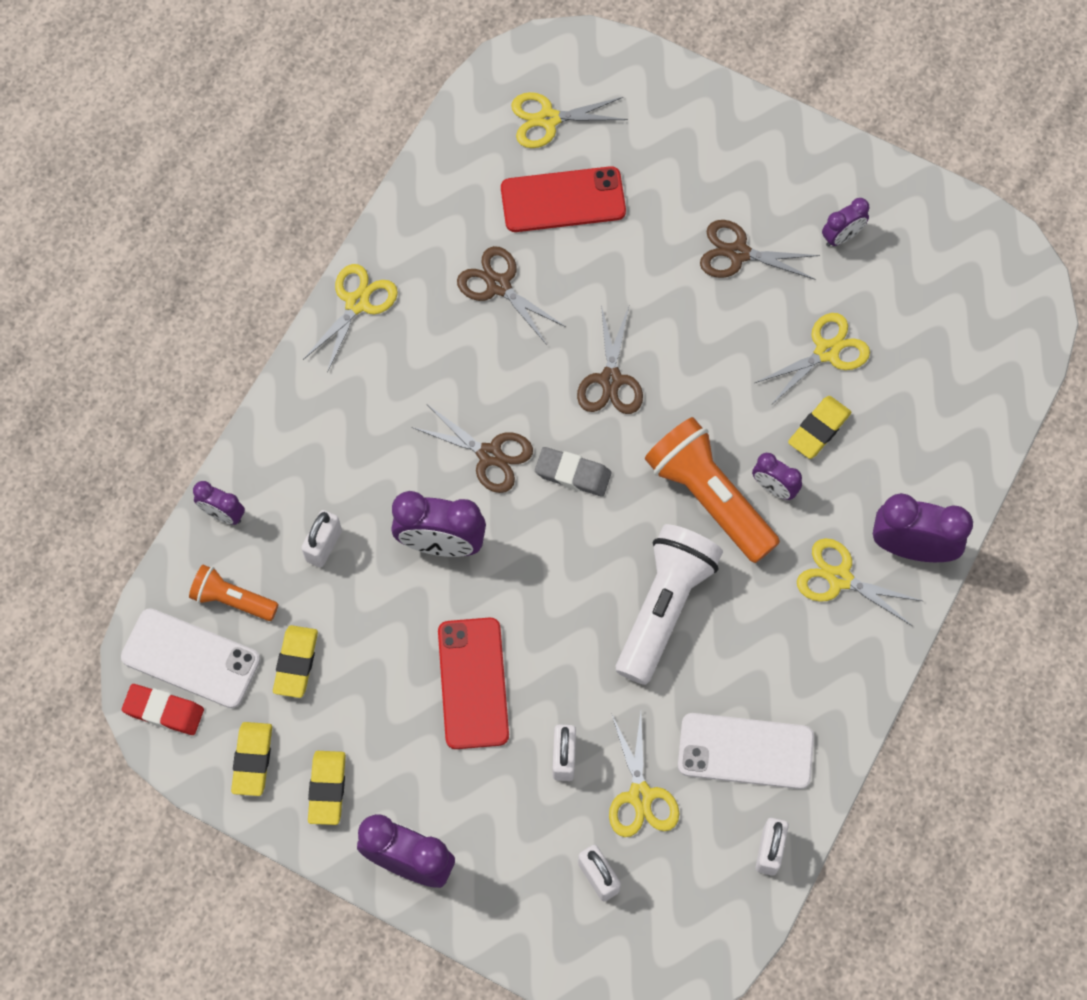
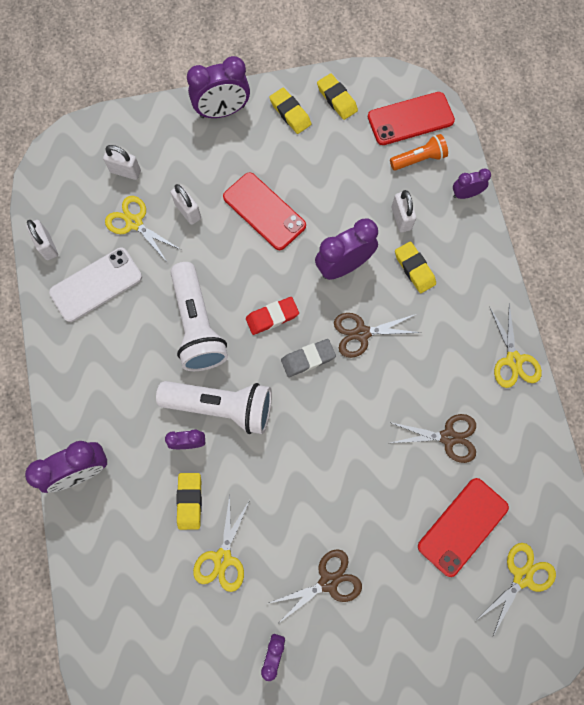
camera: 140 degrees right, 5 degrees up
(164, 711) = (399, 88): red eraser -> red eraser (272, 317)
(190, 658) = (410, 119): white phone -> red phone
(296, 663) = (359, 154): yellow eraser -> yellow eraser (414, 269)
(610, 380) = (334, 432): brown scissors -> none
(709, 497) = (221, 406): orange flashlight -> white flashlight
(839, 578) = (112, 418): yellow scissors -> none

